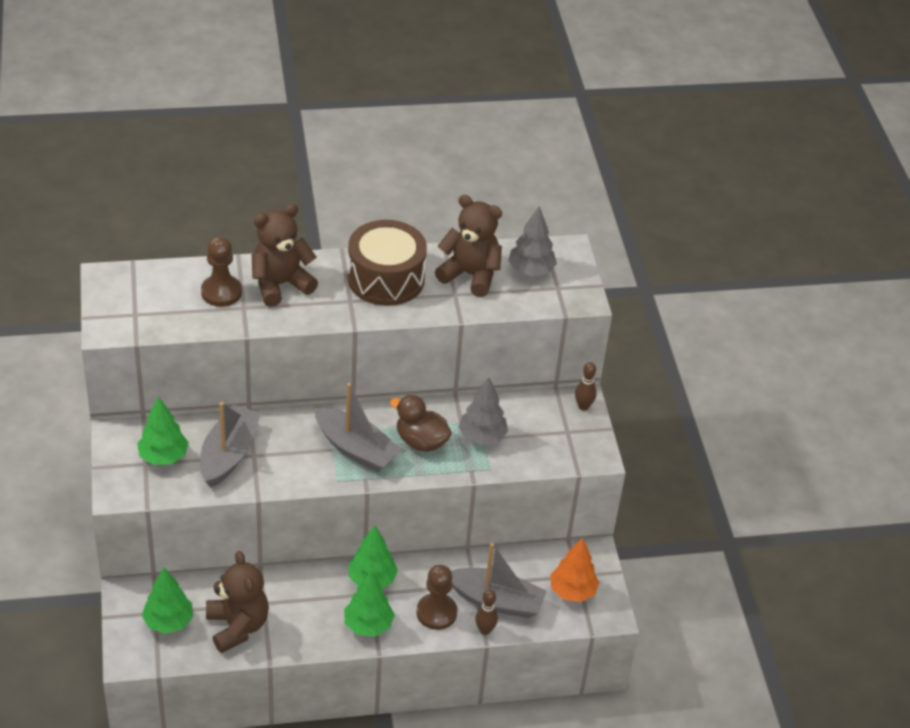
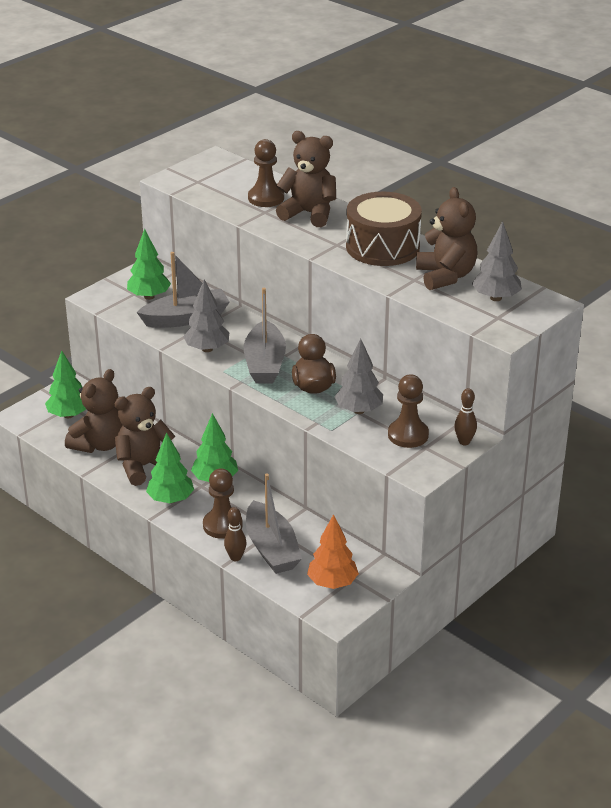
camera: 55 degrees right, 10 degrees down
(293, 470) = (207, 349): none -> grey tree
(303, 615) = (144, 466): none -> brown teddy bear
(543, 431) = (408, 435): none -> brown pawn

